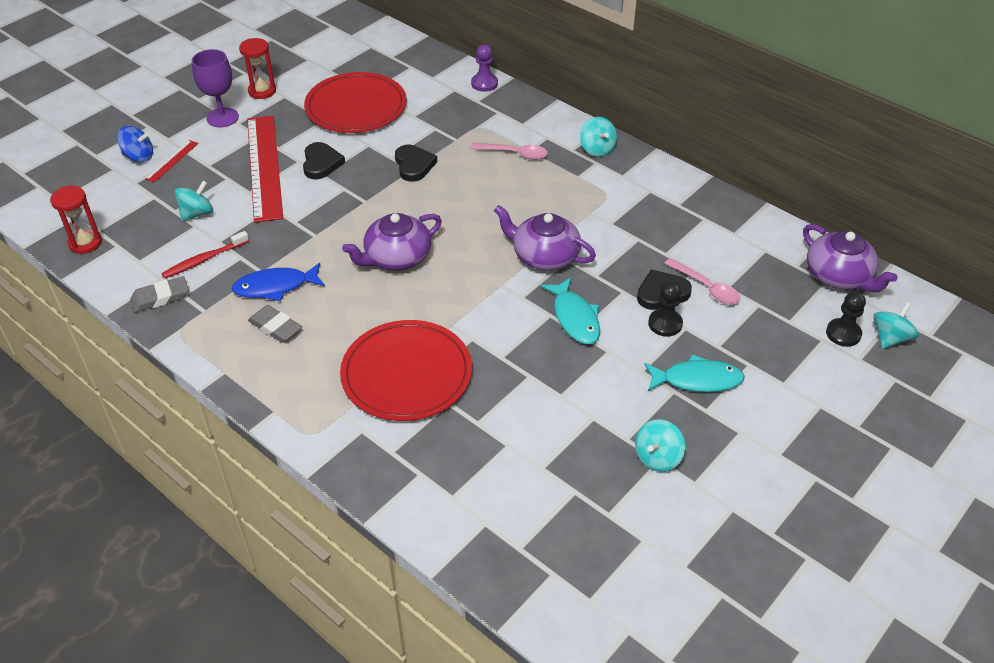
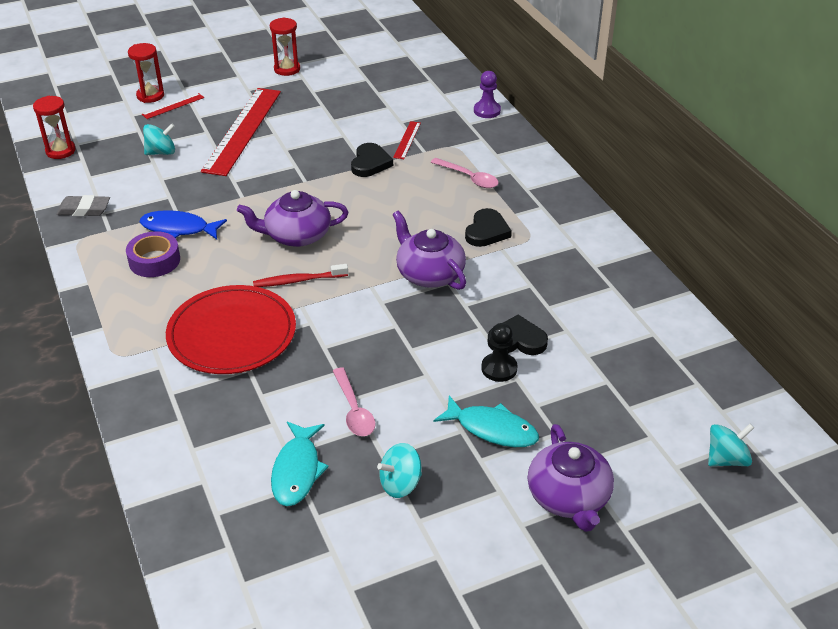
camera: 25 degrees right, 5 degrees down
(139, 156) = (150, 96): blue spinning top -> red hourglass
(204, 260) = (139, 190): red toothbrush -> red toothbrush (298, 280)
(222, 117) = (239, 82): purple goblet -> none
(275, 327) = (154, 260): grey eraser -> purple tape
(321, 163) = (291, 140): black heart -> black heart (487, 231)
(356, 107) = (356, 101): red plate -> none
(432, 132) = (407, 140): none -> red ruler
(575, 318) = (416, 336): turquoise fish -> turquoise fish (297, 471)
(597, 149) = (551, 195): turquoise spinning top -> none
(706, 287) = (565, 349): pink spoon -> pink spoon (354, 410)
(839, 276) = (715, 382): purple teapot -> purple teapot (569, 497)
(843, 333) = (677, 438): black pawn -> none

